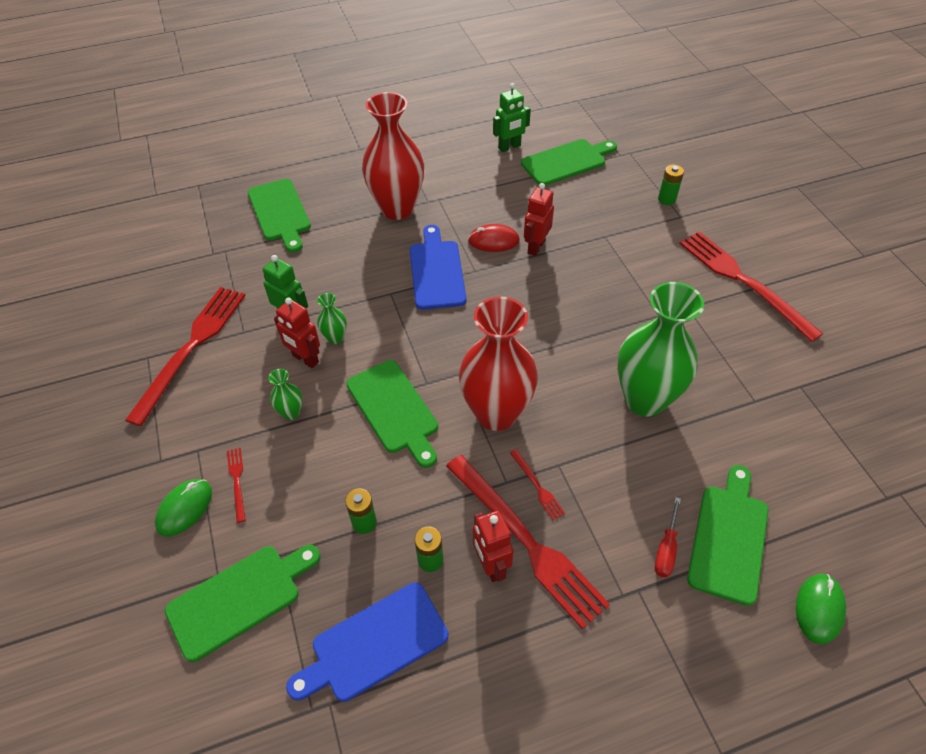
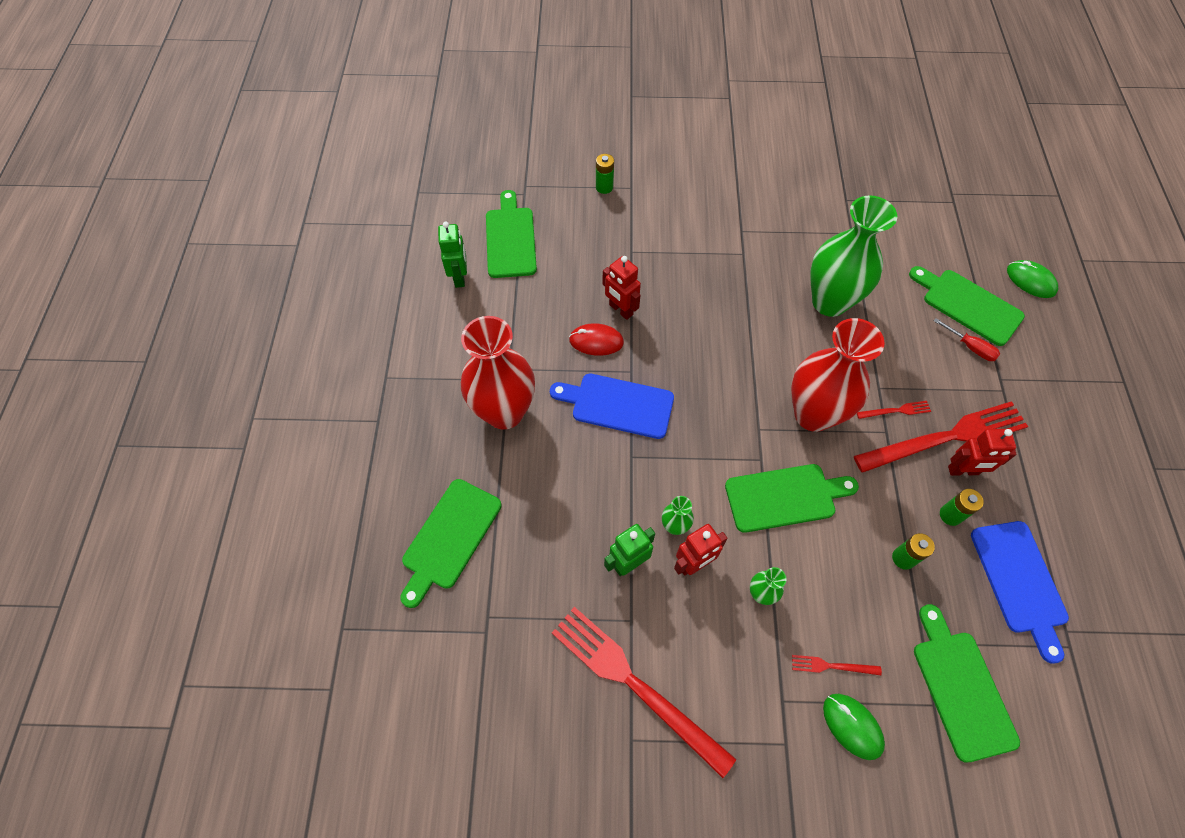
camera: 70 degrees left, 10 degrees up
(280, 213) = (449, 538): green cutting board -> green cutting board turned 120 degrees clockwise
(493, 241) = (596, 341): red mouse -> red mouse turned 75 degrees clockwise
(743, 281) = (727, 182): red fork -> none

